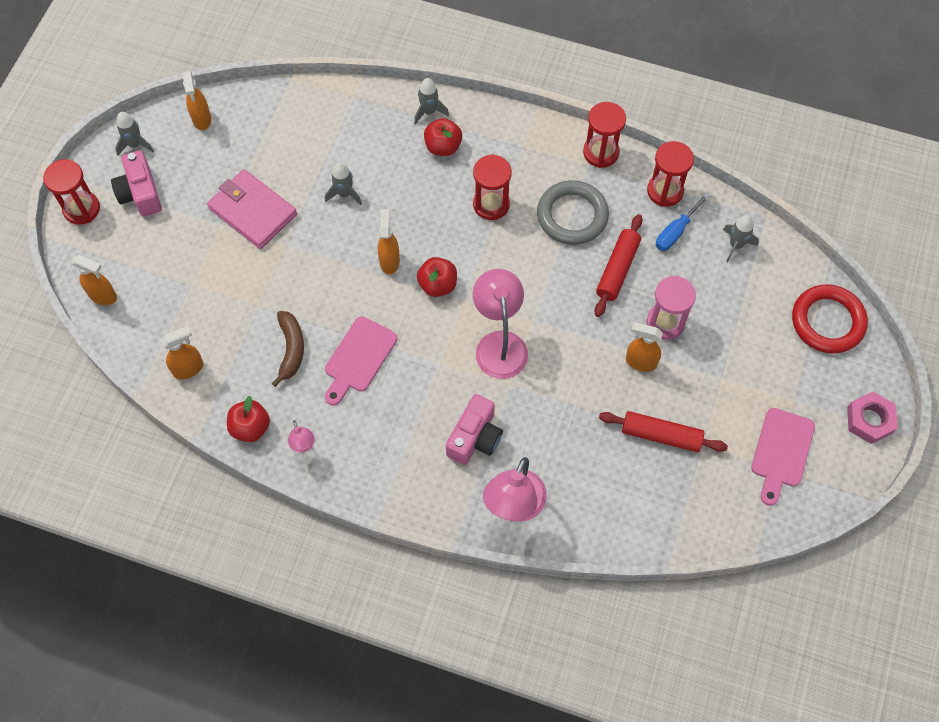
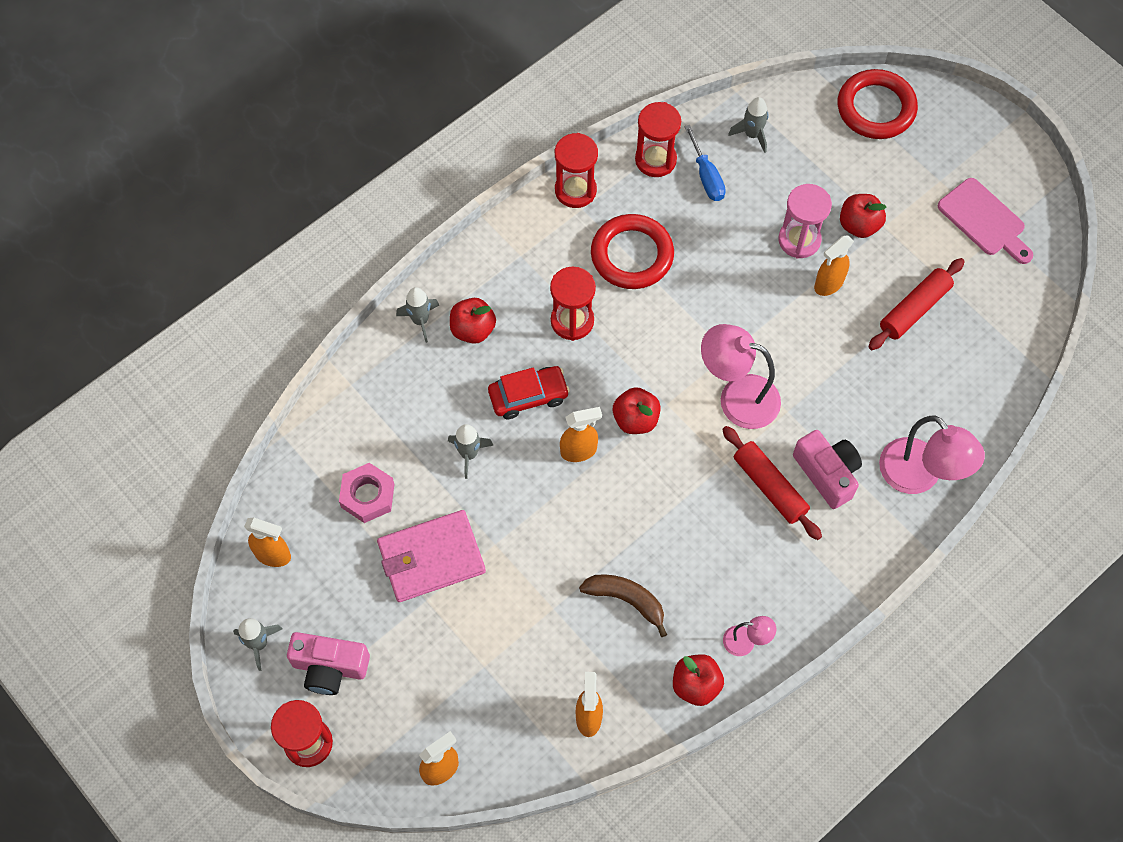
camera: 60 degrees left, 0 degrees up
(358, 358) = (676, 538): pink cutting board -> none
(389, 261) = (579, 451): orange spray bottle -> orange spray bottle turned 135 degrees clockwise
(413, 207) = (528, 396): none -> red car
(572, 215) = (632, 255): grey ring -> red ring
(617, 269) = (717, 249): red rolling pin -> red rolling pin (769, 486)
(709, 359) = (859, 225): none -> red apple
(869, 420) = (991, 134): pink nut -> pink nut (367, 496)

